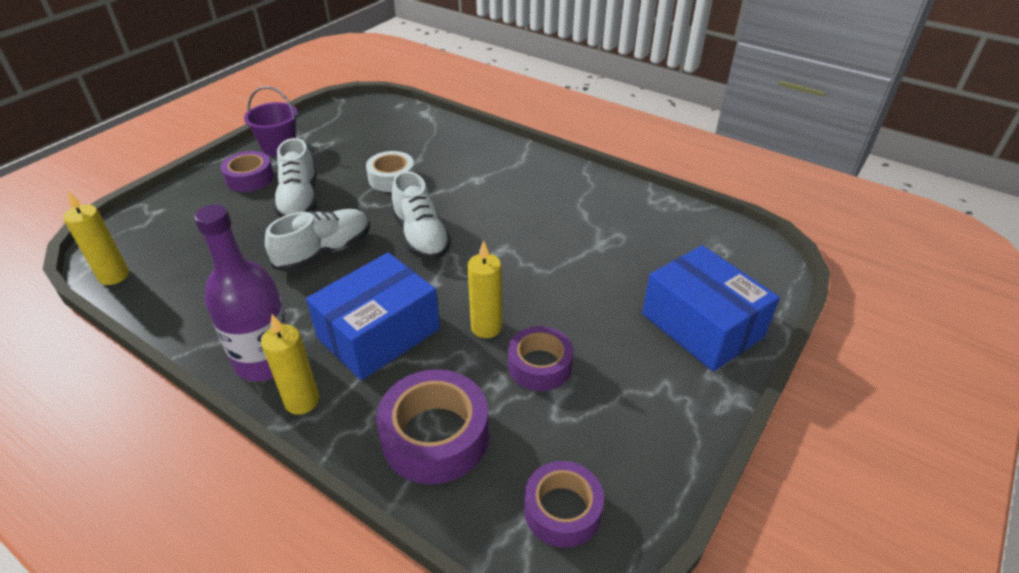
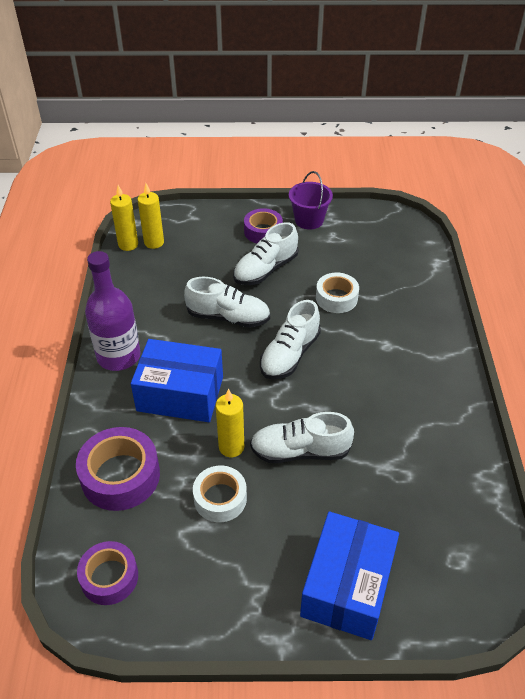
camera: 55 degrees right, 5 degrees up
(302, 401) = (101, 394): yellow candle -> yellow candle (154, 242)
(536, 284) = (300, 451): none -> white shoe
(539, 365) = (220, 498): purple tape -> white tape

